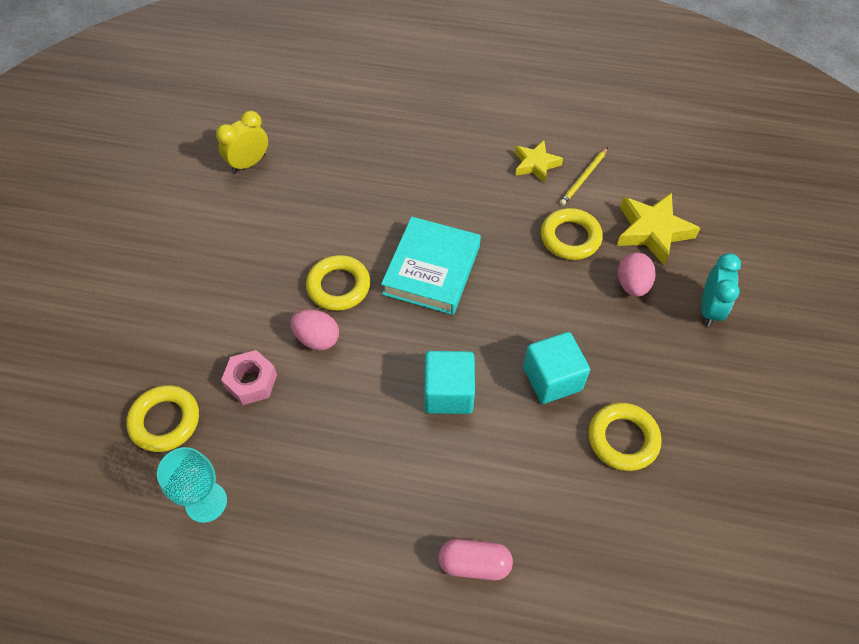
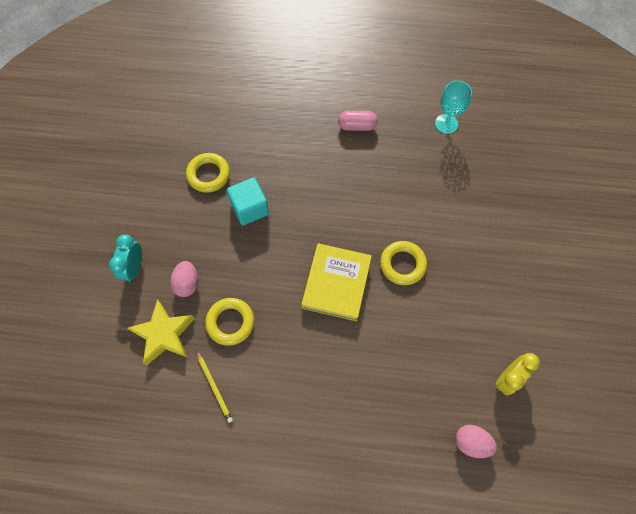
camera: 175 degrees right, 10 degrees up
(165, 421) = (487, 164): yellow ring -> none
(251, 382) = (443, 191): pink nut -> none
(317, 339) = (408, 223): pink egg -> pink egg (471, 442)
(432, 270) = (336, 284): turquoise book -> yellow book
(448, 393) = (316, 194): turquoise cube -> none
(474, 564) = (295, 106): pink capsule -> pink capsule (357, 126)
(535, 164) = (256, 400): yellow star -> none
(583, 178) = (214, 387): yellow pencil -> yellow pencil turned 120 degrees clockwise

